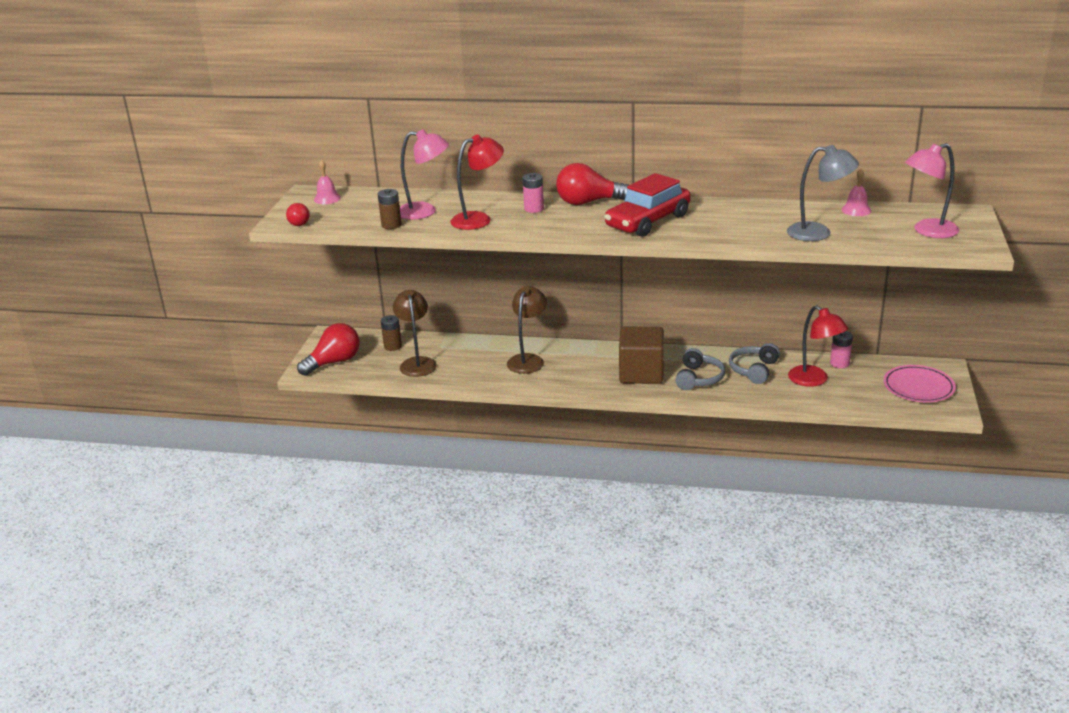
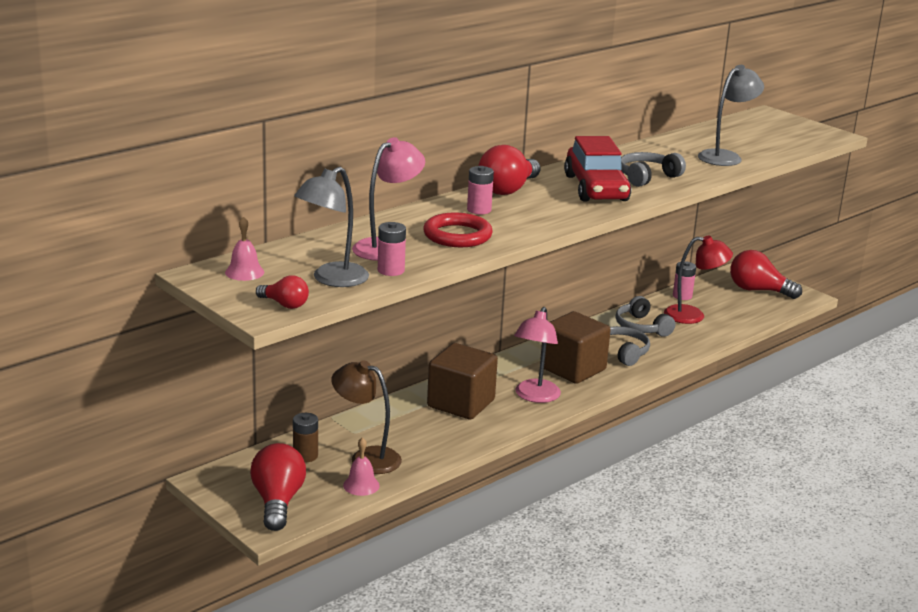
camera: 55 degrees left, 5 degrees down
(352, 218) = (332, 279): none -> grey lamp
(391, 225) = (391, 270): brown battery -> pink battery
(479, 219) = (457, 235): red lamp -> red ring
(528, 360) = (461, 403): brown lamp -> brown cube
(708, 226) = (647, 177): none -> grey headphones
(856, 210) = (704, 133): pink bell -> pink bell (361, 485)
(918, 387) = (758, 290): pink plate -> red light bulb
(927, 231) = (780, 134): pink lamp -> pink lamp (534, 396)

